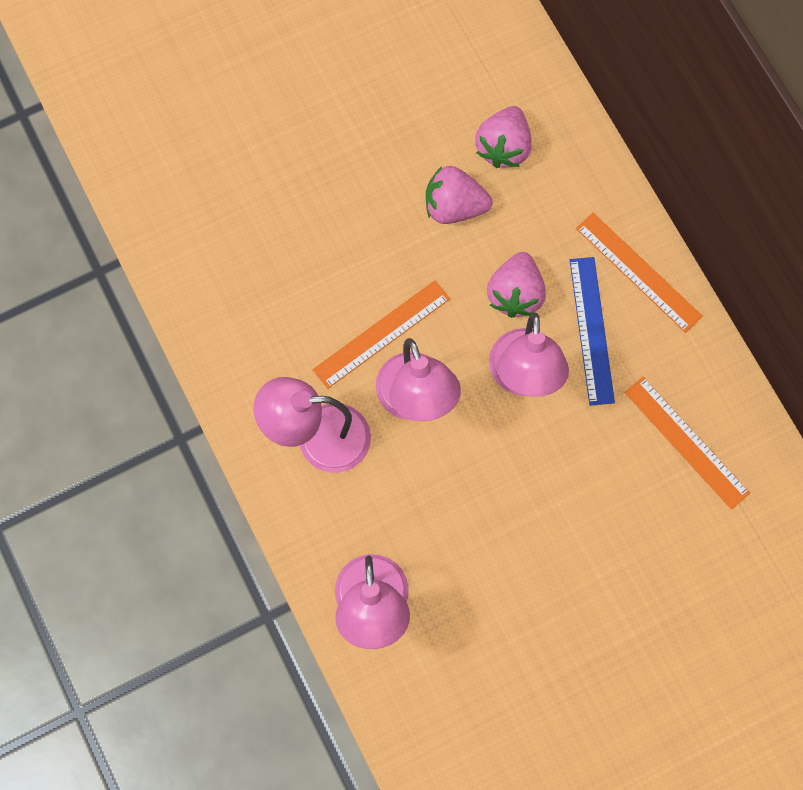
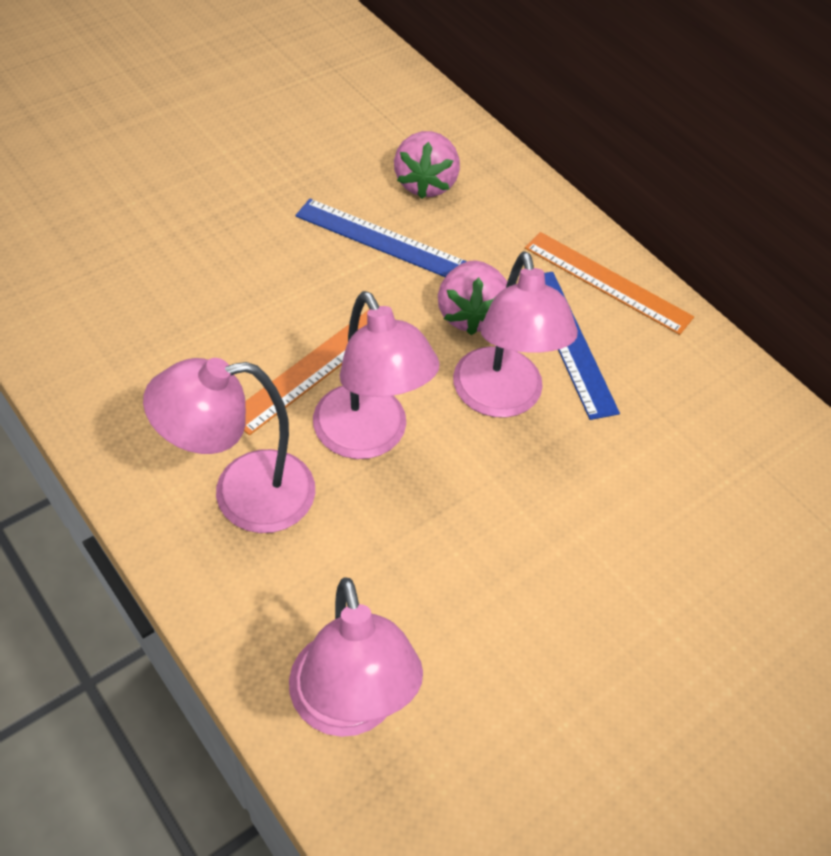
camera: 15 degrees left, 20 degrees down
(454, 207) = (380, 239): pink strawberry -> blue ruler
(686, 442) = (720, 447): orange ruler -> none

